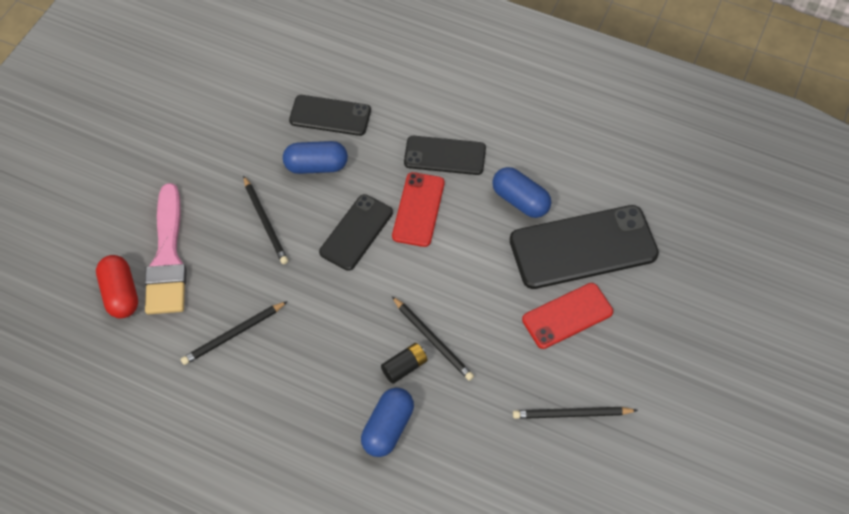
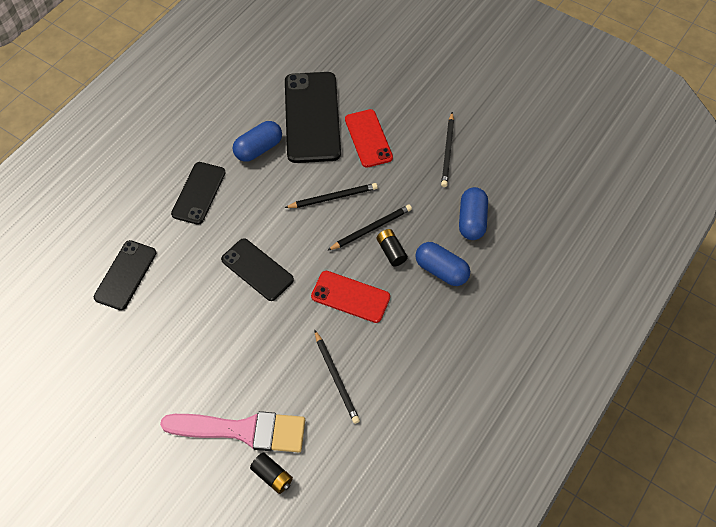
camera: 80 degrees left, 0 degrees up
(121, 294) = (272, 476): red capsule -> black battery
(265, 222) = (226, 341): black pencil -> black pencil (333, 197)
(316, 166) = (178, 293): blue capsule -> blue capsule (472, 220)
(418, 209) = (247, 220): red phone -> red phone (350, 297)

